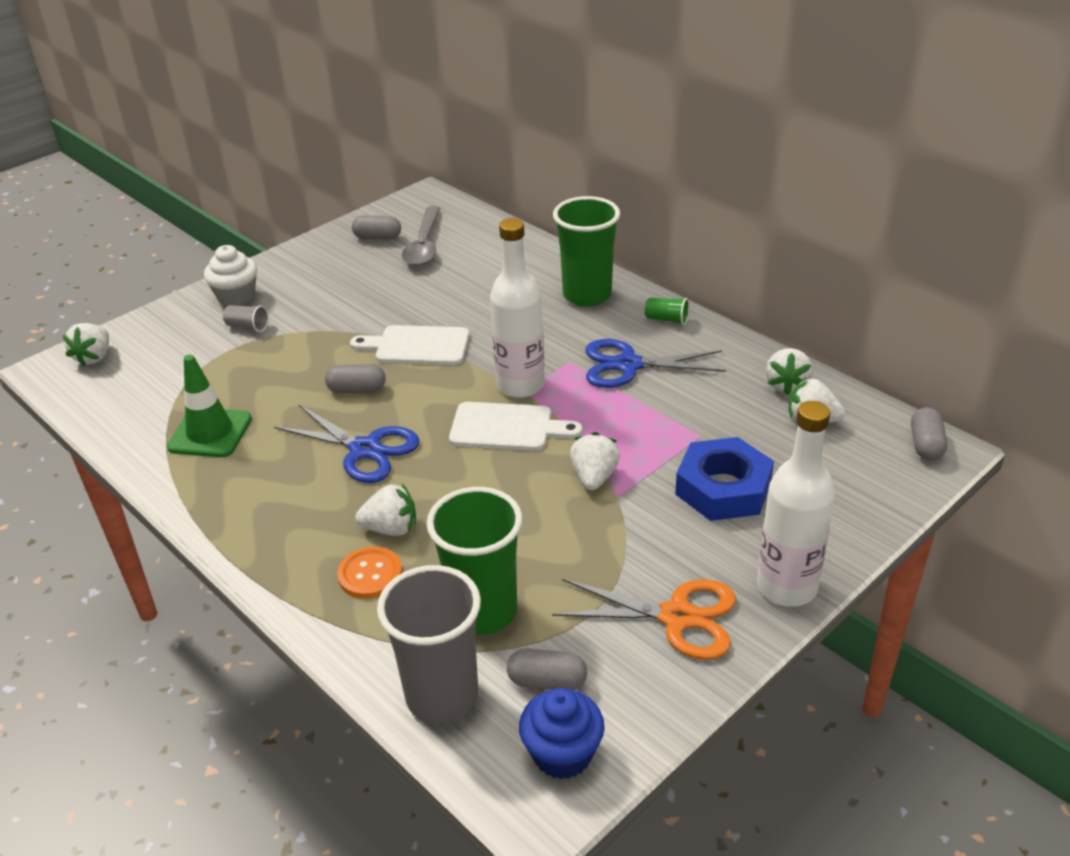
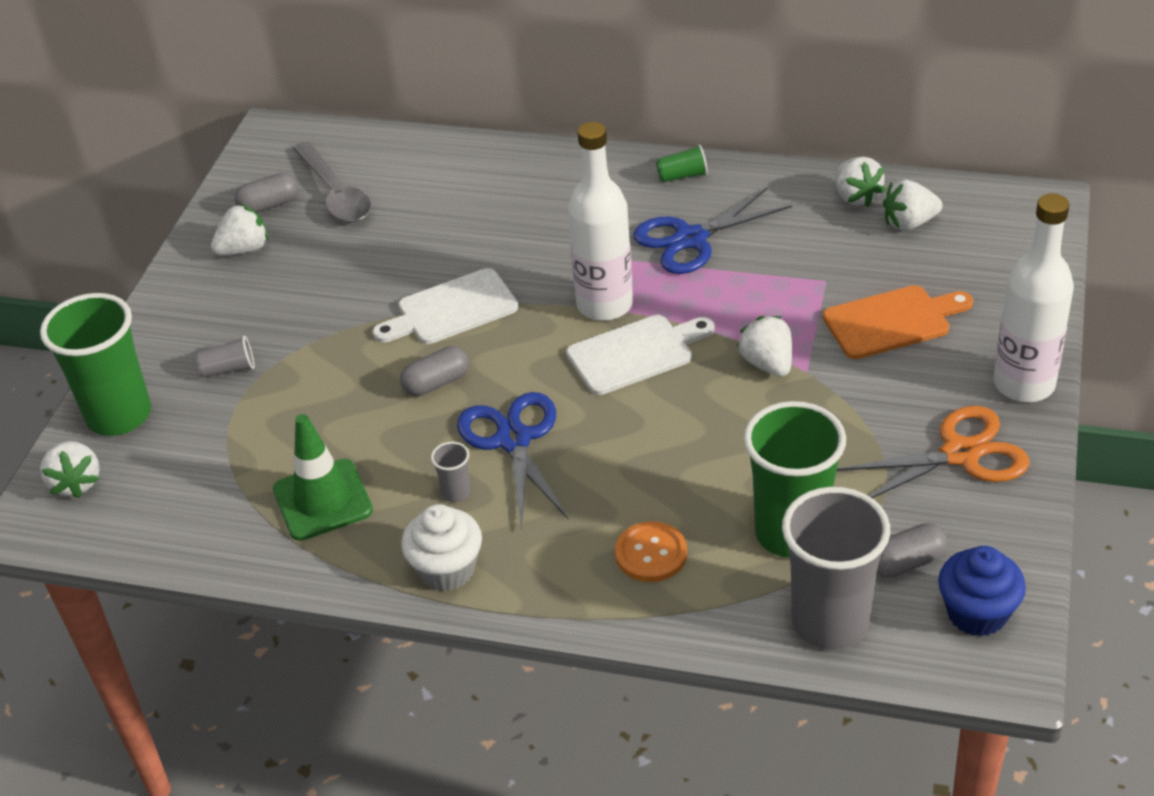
camera: 30 degrees left, 5 degrees up
(236, 297) = (173, 341): white cupcake -> white cupcake (447, 569)
(292, 467) = (456, 493): none -> grey cup
(365, 449) = (514, 440): blue scissors -> blue scissors turned 105 degrees counterclockwise
(391, 528) = (625, 502): white strawberry -> white strawberry (244, 249)
(587, 295) = (576, 181): green cup -> green cup (119, 415)
(723, 488) = (892, 321): blue nut -> orange cutting board
(926, 445) = (1023, 204): grey capsule -> none

